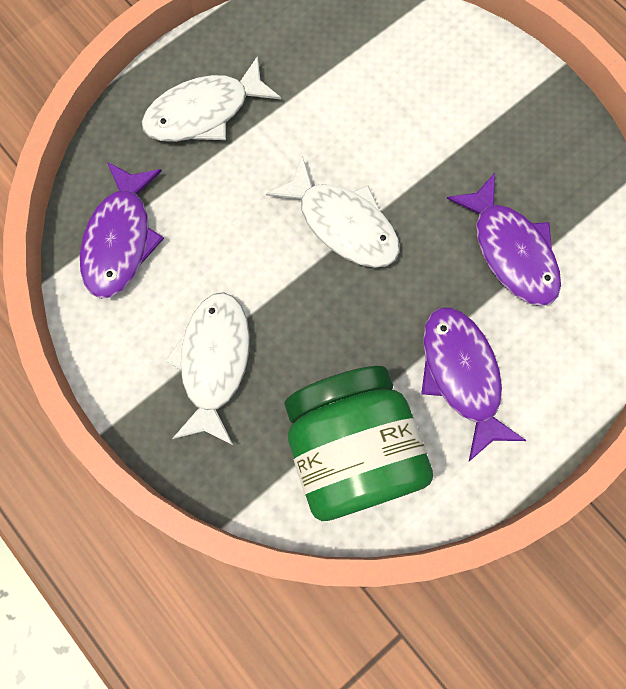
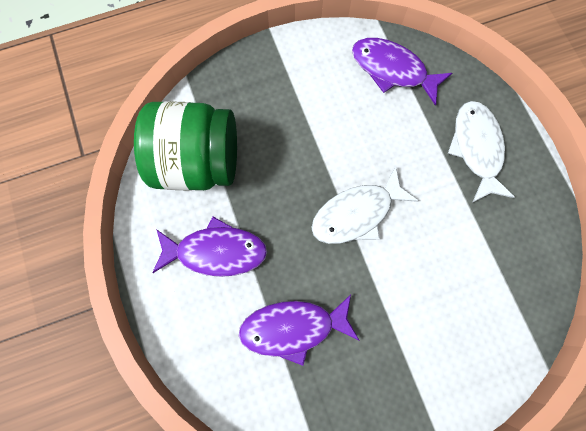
camera: 110 degrees right, 0 degrees up
(214, 362) = (288, 100): white fish -> none

